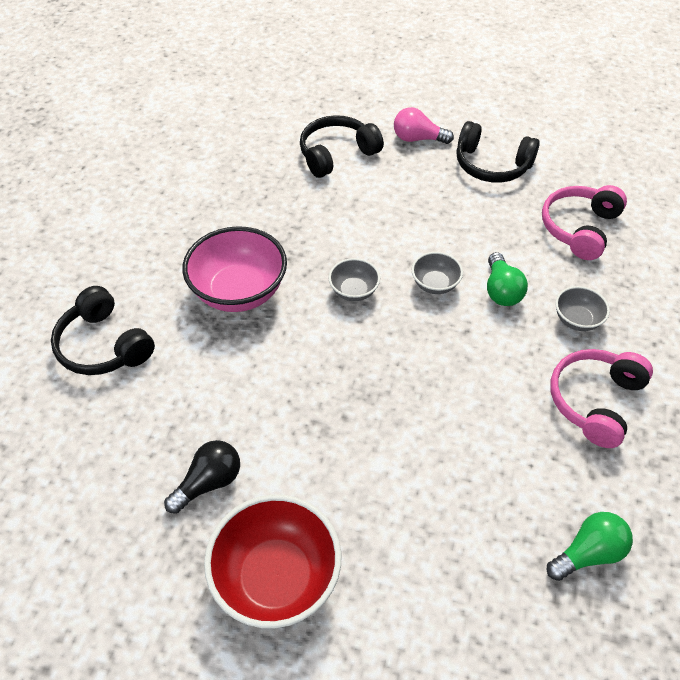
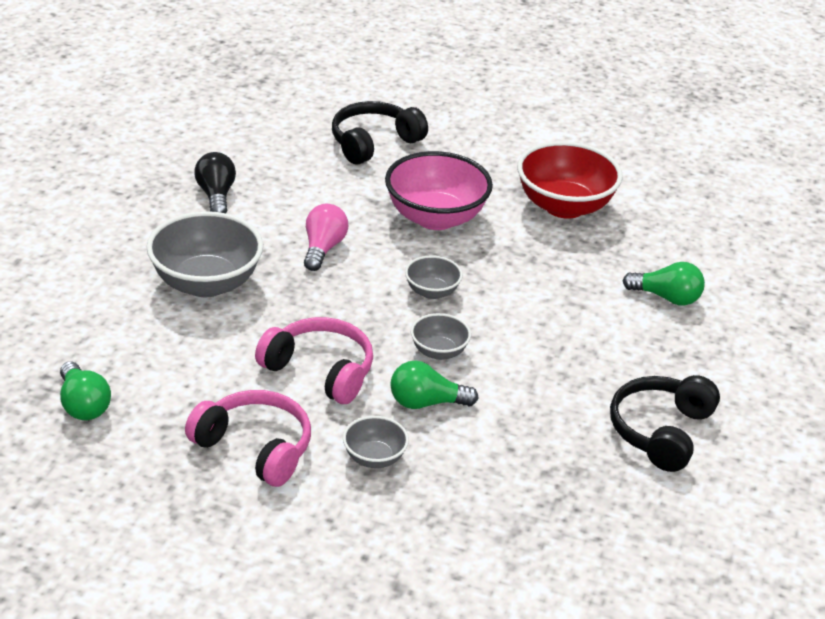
camera: 90 degrees right, 15 degrees down
(209, 482) = (216, 196): black light bulb -> black light bulb turned 150 degrees counterclockwise
(276, 577) = (119, 226): red bowl -> red bowl (564, 206)
(336, 154) = (666, 297): black headphones -> green light bulb
(371, 470) = (206, 283): none -> grey bowl
(418, 139) = (709, 370): pink light bulb -> pink light bulb (323, 248)
(579, 228) = (536, 494): pink headphones -> pink headphones (320, 370)

